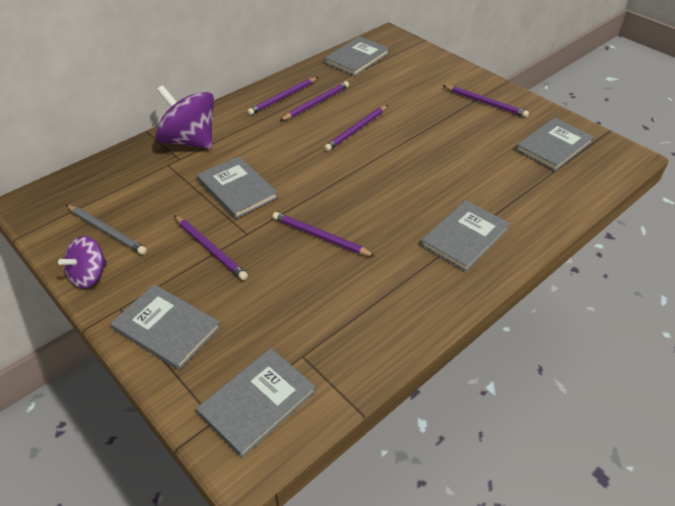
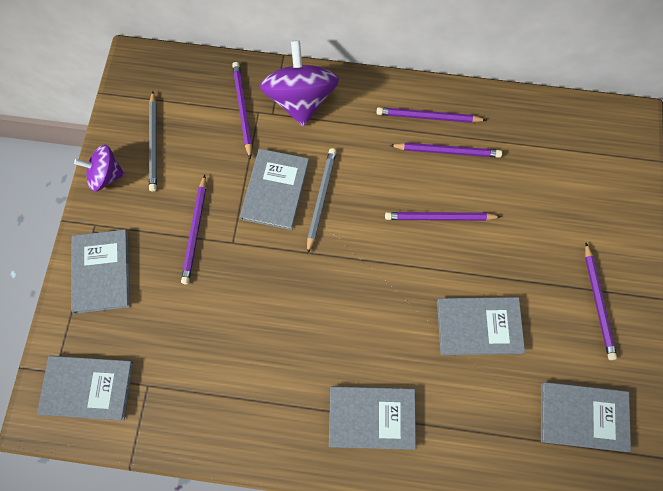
camera: 50 degrees right, 25 degrees up
(274, 171) = (321, 199): none -> grey pencil
(320, 237) = (274, 300): purple pencil -> purple pencil (242, 109)
(357, 58) = (558, 125): grey book -> grey book (479, 327)

